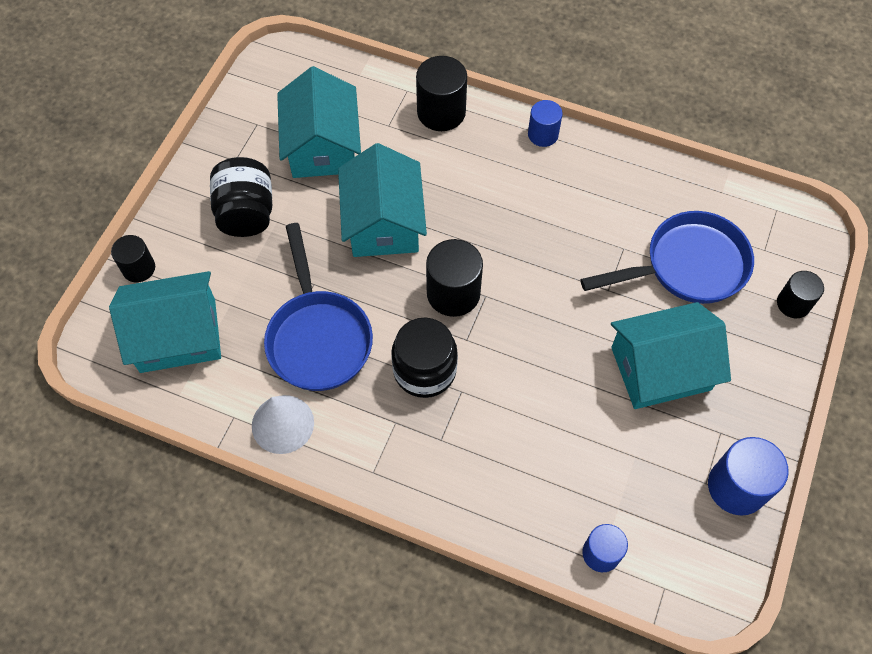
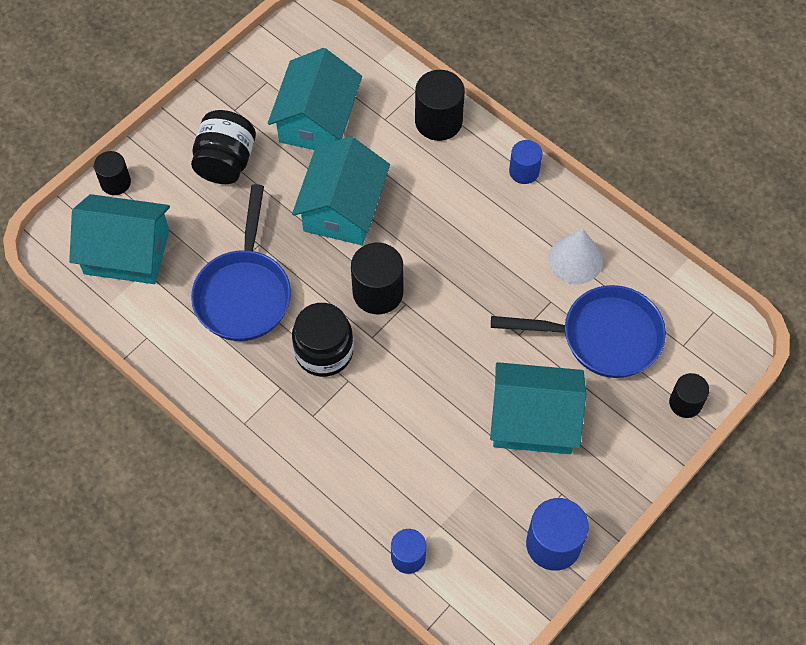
camera: 20 degrees right, 0 degrees up
(282, 424) = (185, 357): white cone -> white cone (575, 260)

